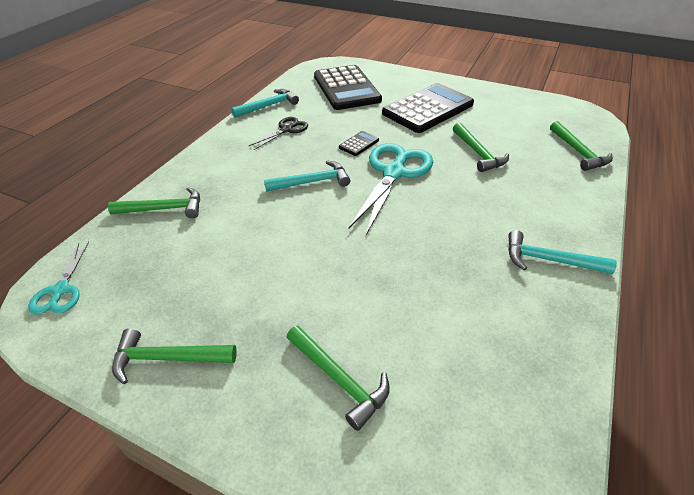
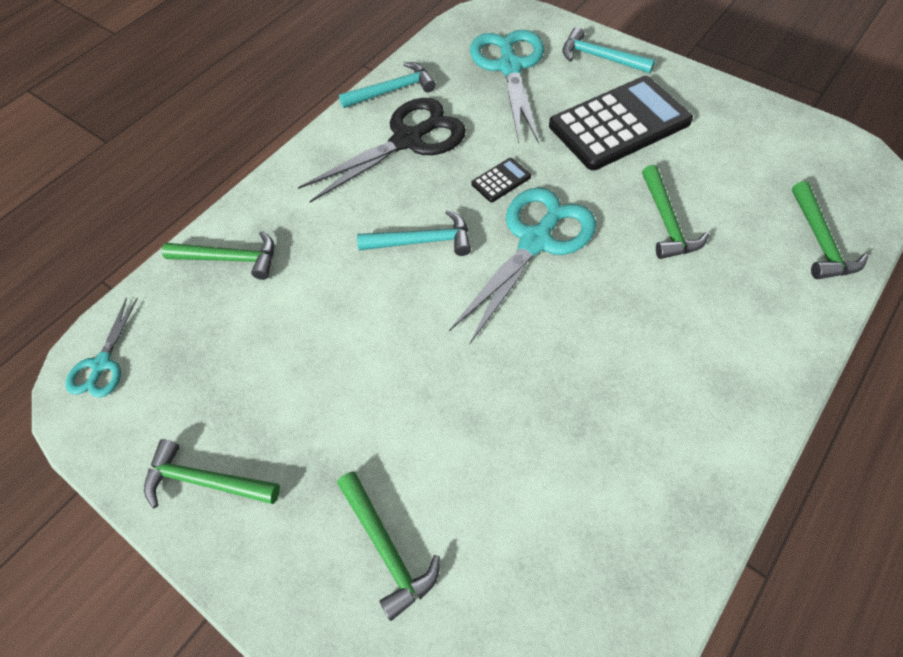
camera: 15 degrees right, 15 degrees up
(286, 130) = (407, 140): black scissors -> black scissors, size x1.86
(346, 88) = (510, 67): black calculator -> turquoise scissors
(549, 260) = (701, 426): turquoise hammer -> turquoise hammer (600, 58)

